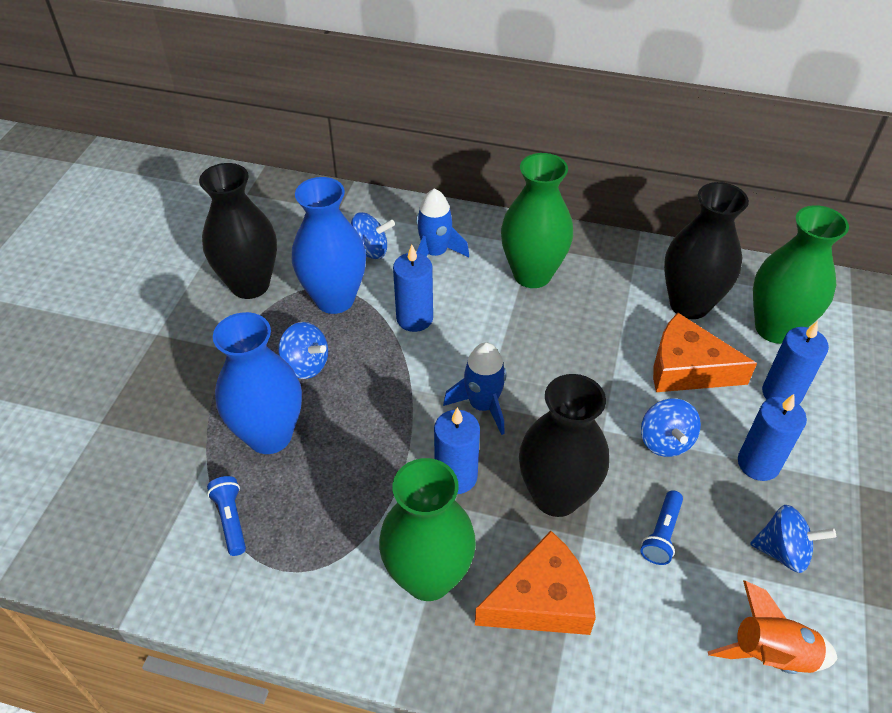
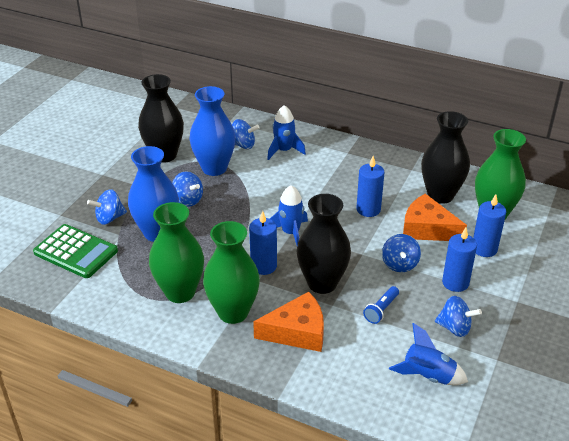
camera: 10 degrees right, 10 degrees down
(140, 494) = (76, 252): none -> green calculator
(184, 418) = (109, 218): none -> blue spinning top
(231, 520) = (125, 270): blue flashlight -> none
(414, 318) = (261, 183): blue candle -> blue candle (368, 209)
(532, 274) = (343, 168): green vase -> green vase (180, 292)
(770, 654) = (428, 376): orange rocket -> blue rocket

